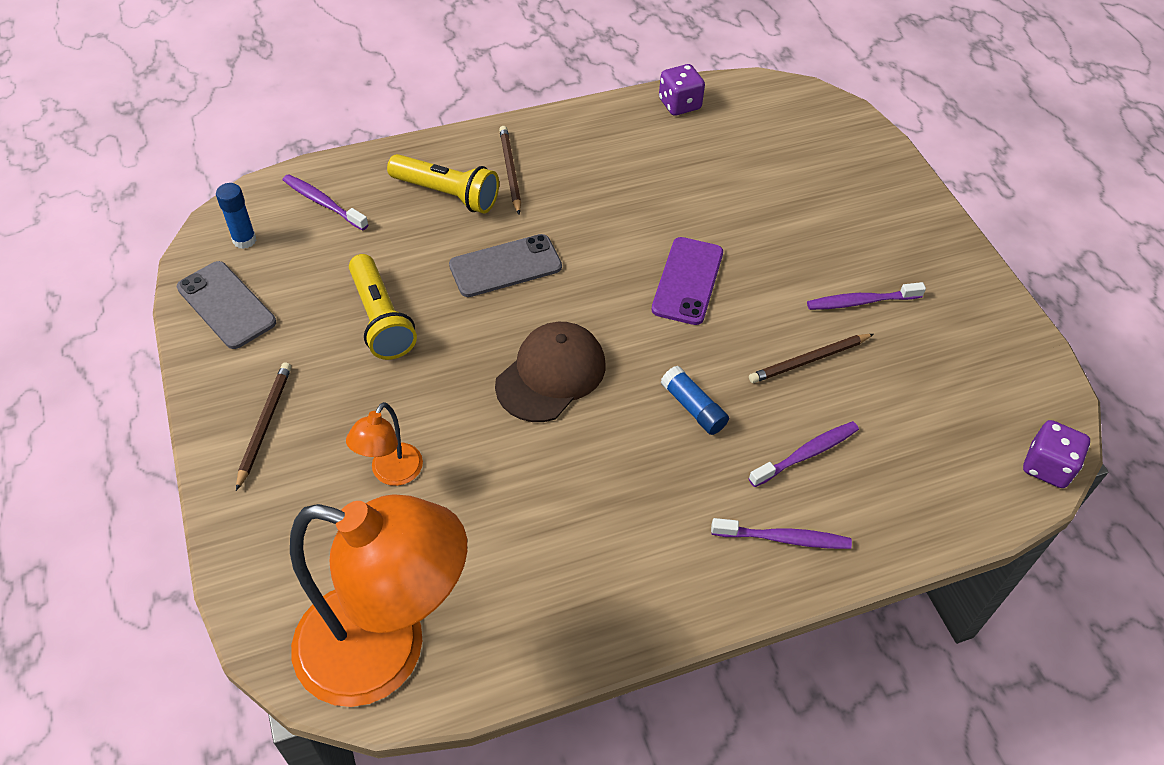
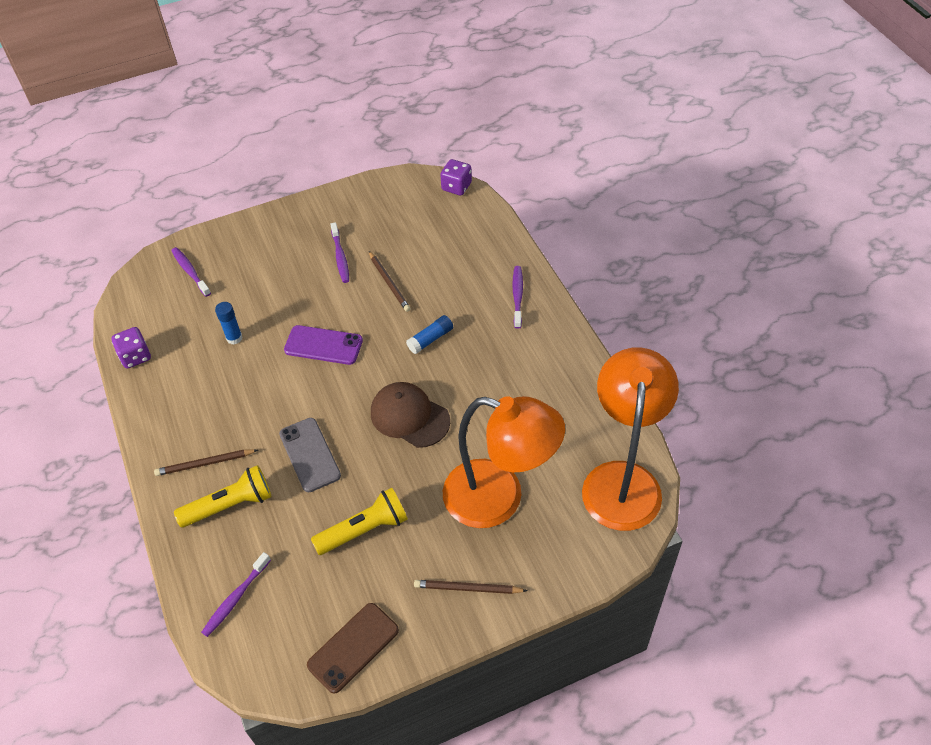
camera: 90 degrees left, 0 degrees up
(226, 305) = (353, 647): grey phone -> brown phone
(244, 240) = (279, 652): blue glue stick -> blue glue stick (234, 338)
(391, 473) = (499, 499): orange lamp -> orange lamp, size x2.29
(447, 194) = (229, 505): yellow flashlight -> yellow flashlight turned 45 degrees clockwise
(806, 454) = (459, 285): purple toothbrush -> purple toothbrush (190, 272)

